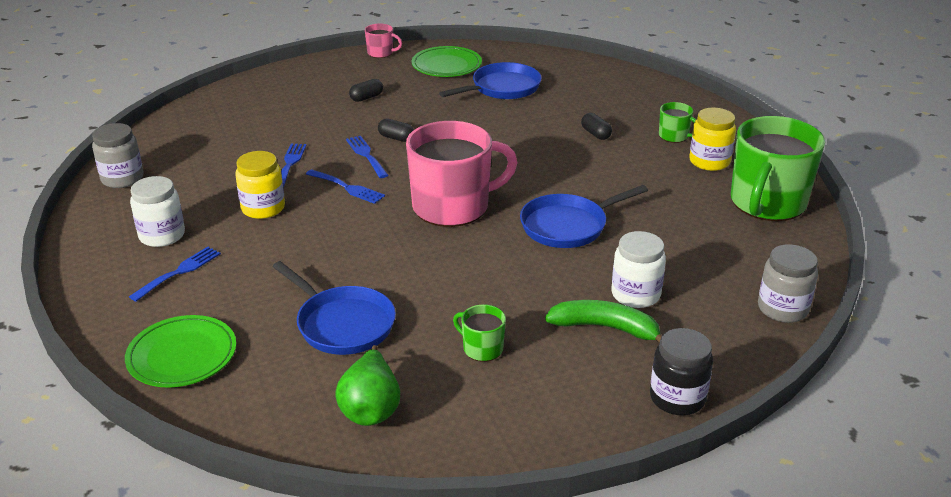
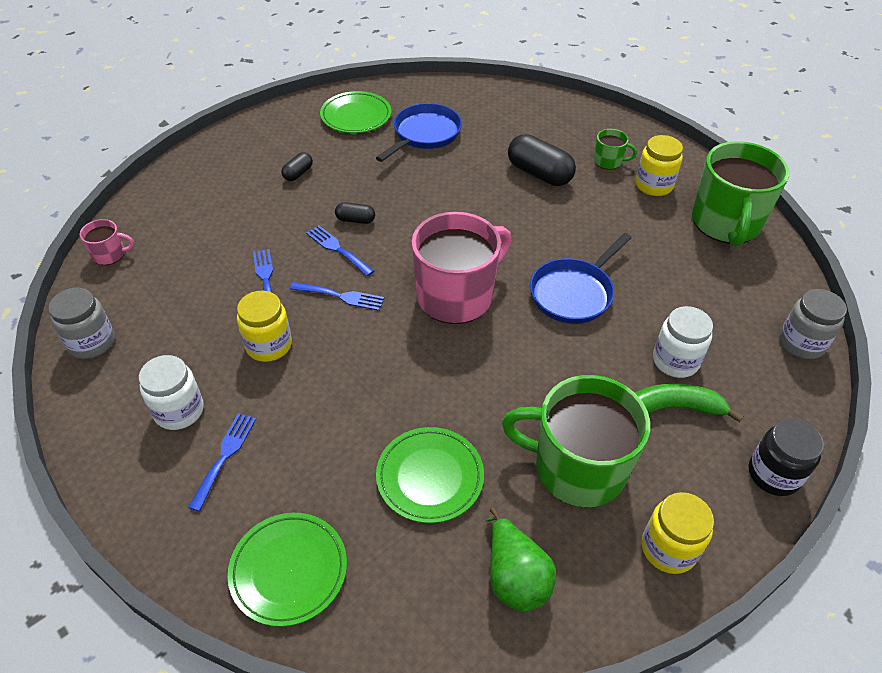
camera: 20 degrees left, 15 degrees up
(342, 324) = (430, 477): blue pan -> green plate
(381, 53) = (282, 112): pink mug -> pink mug (110, 254)
(482, 348) = (577, 467): green mug -> green mug, size x2.29
(530, 424) = (668, 548): none -> yellow jar
(595, 134) = (539, 174): black capsule -> black capsule, size x1.95

